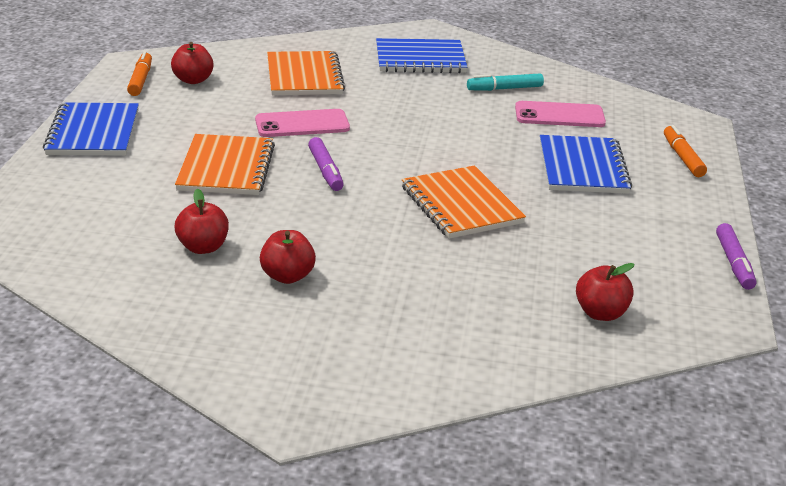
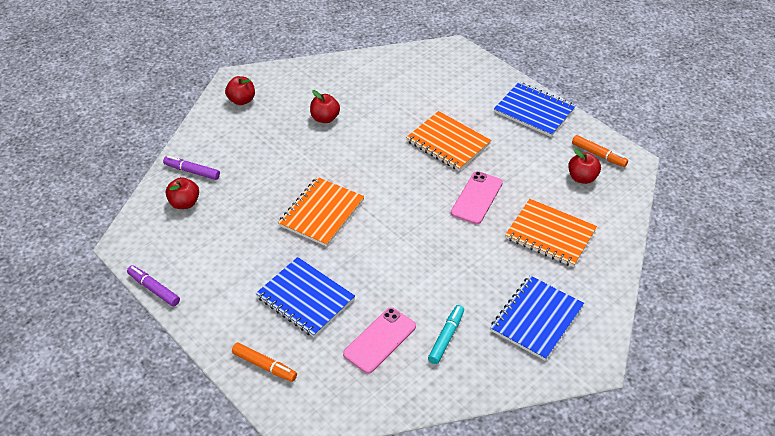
camera: 130 degrees right, 15 degrees up
(203, 247) = (376, 103): red apple -> red apple (242, 100)
(325, 171) = (410, 179): purple marker -> purple marker (192, 171)
(461, 205) = (322, 213): orange notebook -> orange notebook turned 75 degrees counterclockwise

